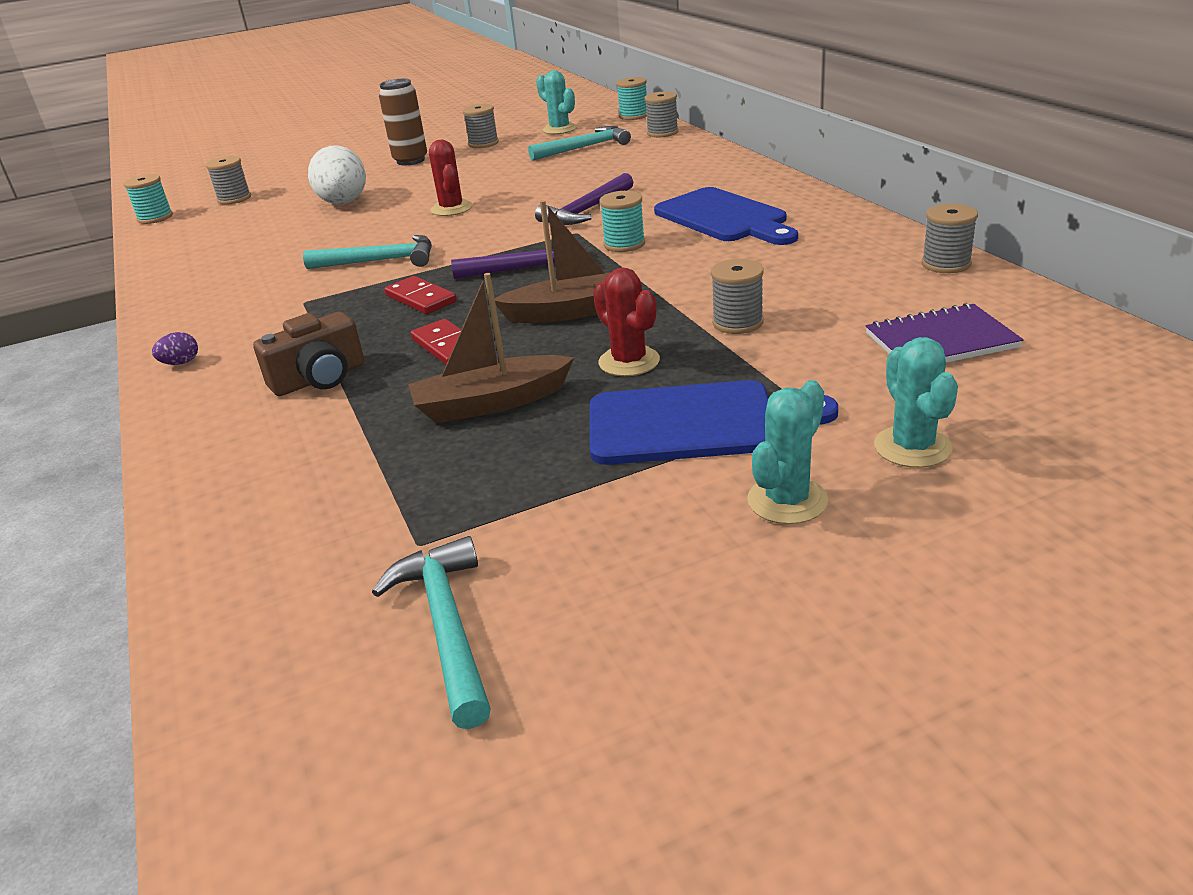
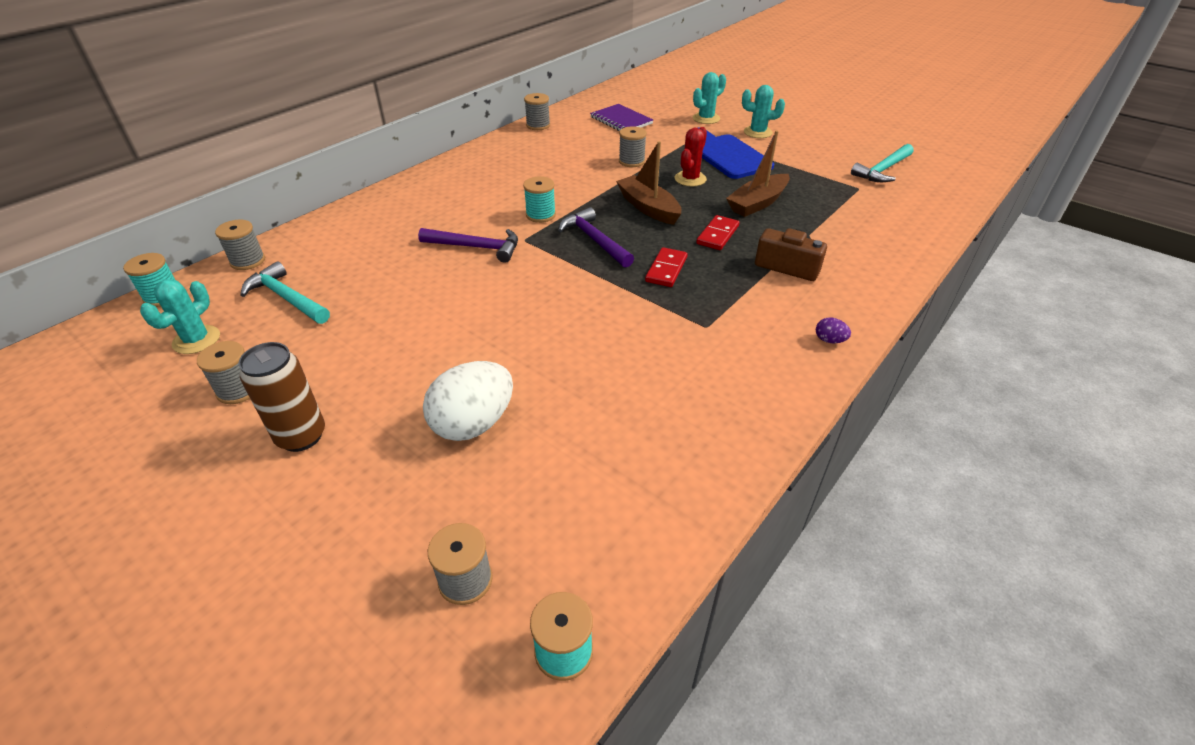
camera: 120 degrees left, 10 degrees up
(380, 261) = (615, 319): turquoise hammer -> none
(451, 208) = (481, 325): red cactus -> none
(490, 403) = (757, 203): brown boat -> brown boat turned 90 degrees clockwise
(724, 218) = (483, 190): blue cutting board -> none

